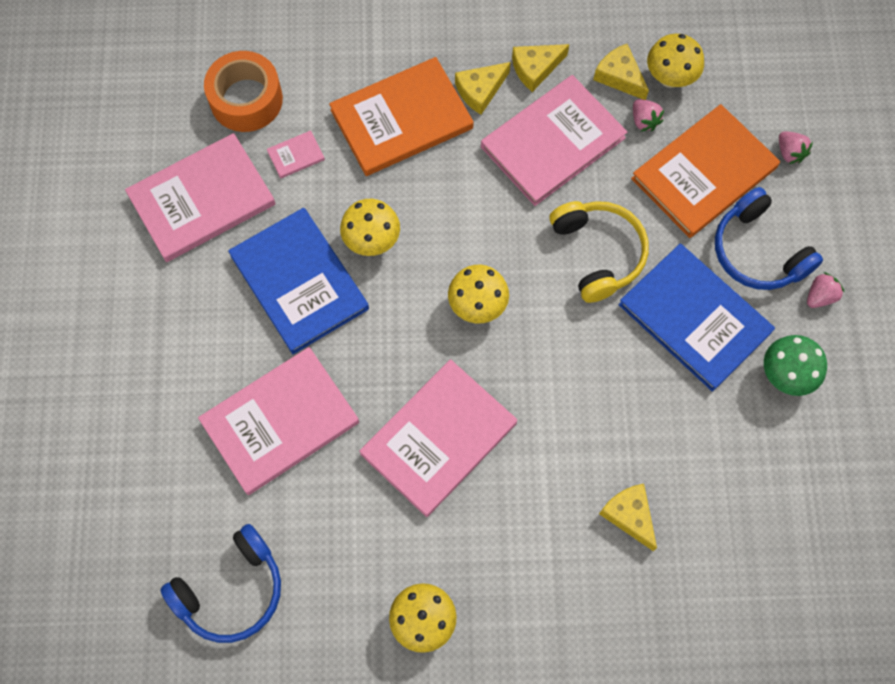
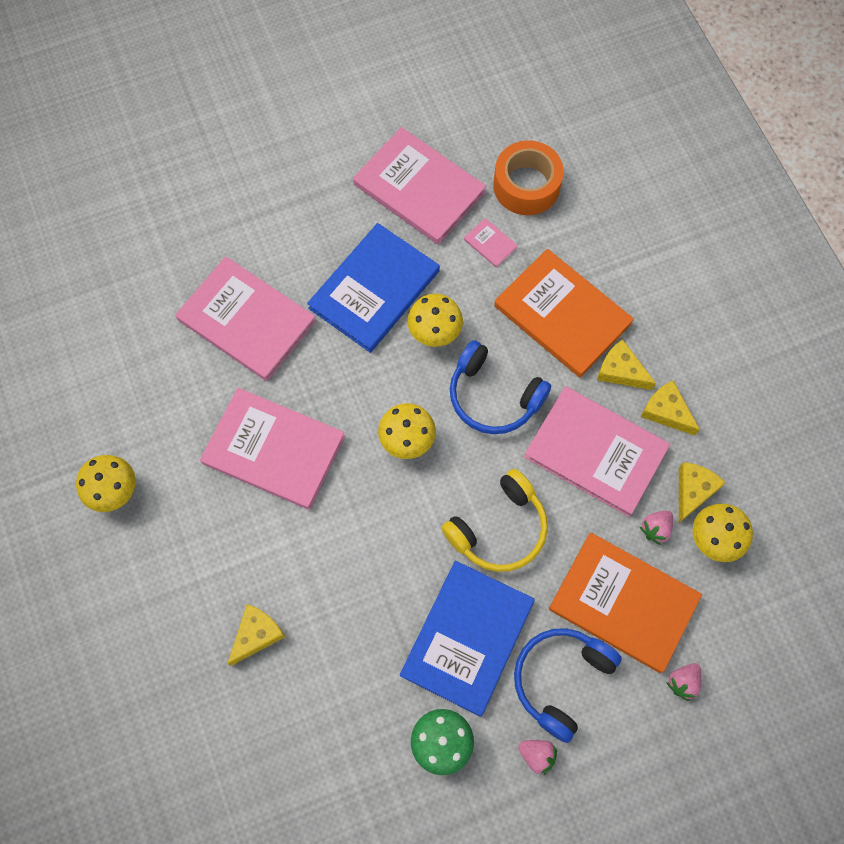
camera: 70 degrees right, 0 degrees up
(231, 590) = (98, 337): blue headphones -> blue headphones (493, 396)

